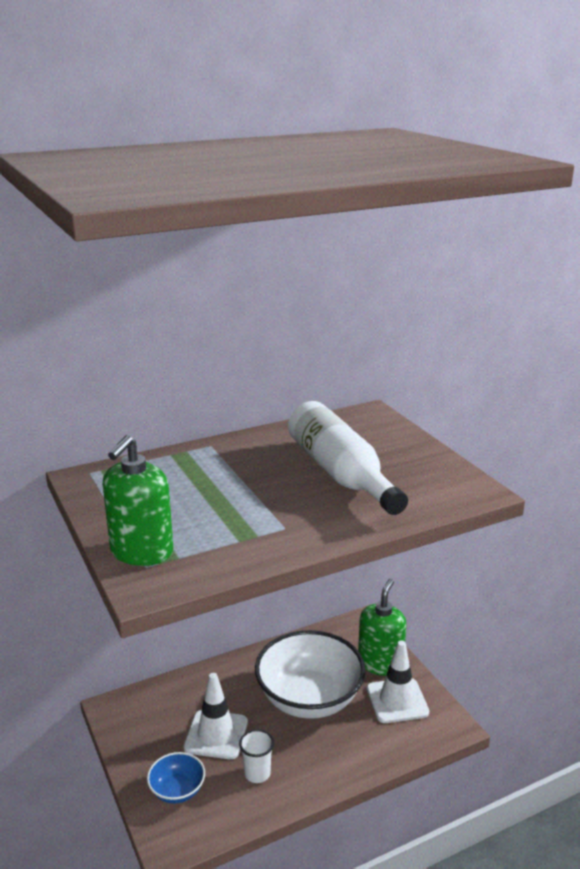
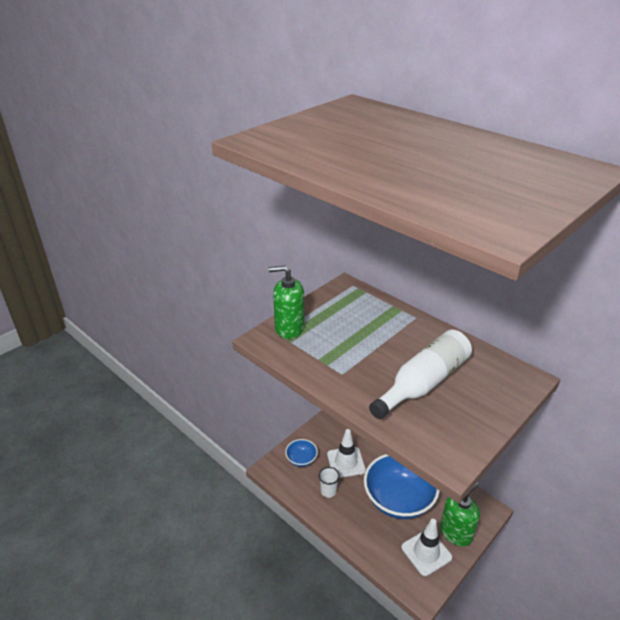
camera: 70 degrees right, 10 degrees up
(309, 699) = (398, 500): white bowl -> blue bowl
(380, 663) = (456, 533): green soap dispenser -> green soap dispenser turned 45 degrees counterclockwise

